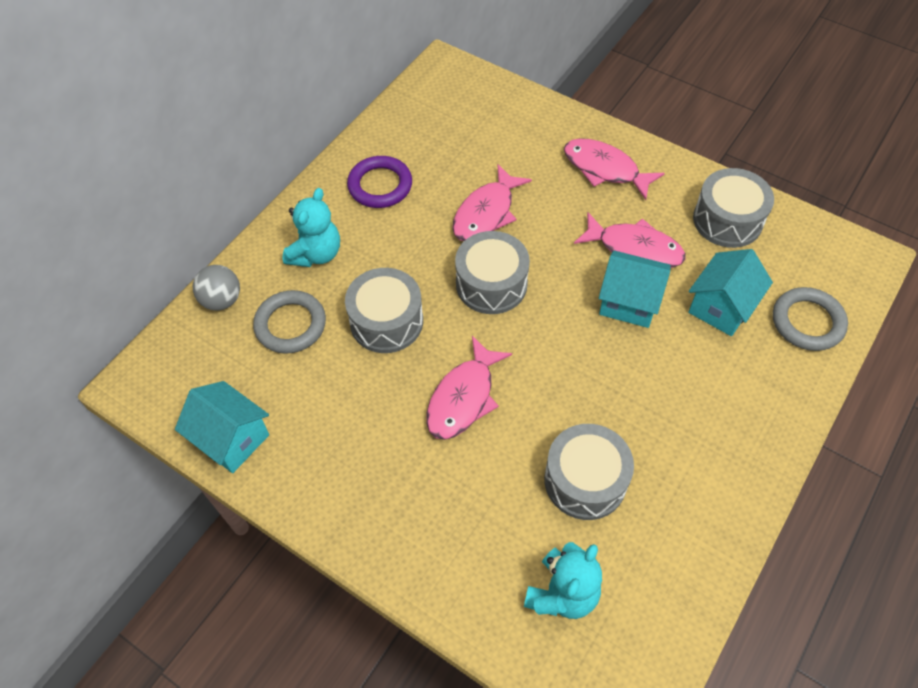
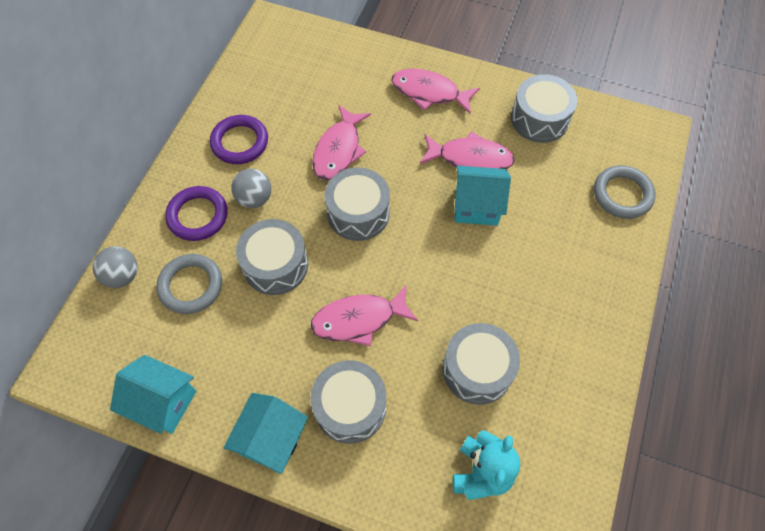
camera: 15 degrees left, 5 degrees up
(316, 254) = (198, 216): turquoise teddy bear -> purple ring
(381, 247) = (254, 198): none -> grey ball
(431, 489) = (350, 407): none -> grey drum
(463, 398) = (358, 319): pink fish -> pink fish turned 60 degrees clockwise
(721, 307) = (552, 195): turquoise house -> turquoise house (272, 439)

